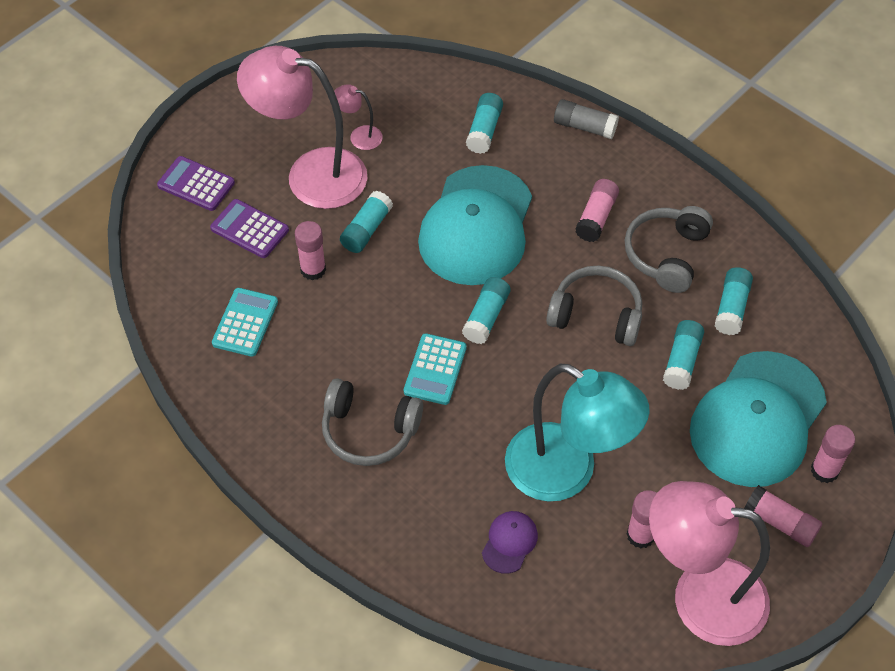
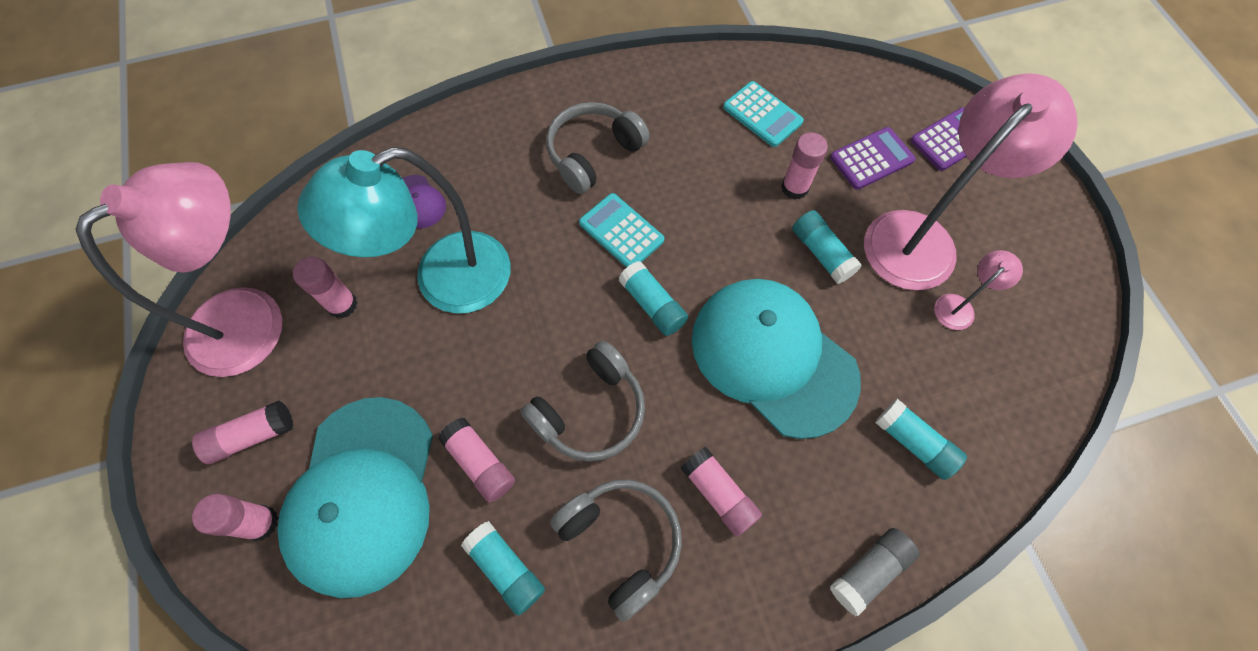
camera: 120 degrees right, 10 degrees up
(682, 361) = (480, 463): turquoise glue stick -> pink glue stick
(757, 419) = (363, 494): turquoise cap -> turquoise cap turned 150 degrees counterclockwise

